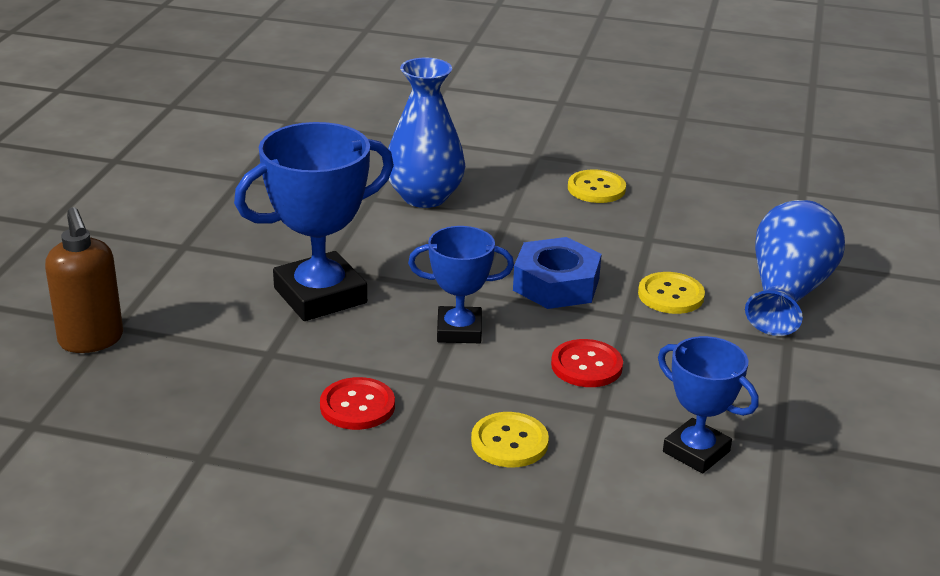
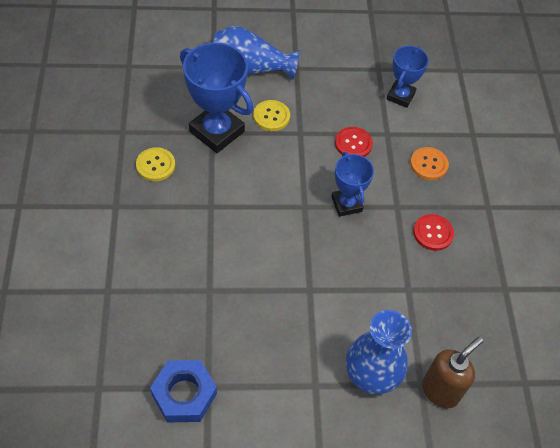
camera: 110 degrees left, 25 degrees up
(320, 295) = (340, 282): blue trophy -> blue trophy (217, 131)
(424, 197) = (197, 258): blue vase -> blue vase (372, 373)
(509, 442) = (428, 164): yellow button -> orange button
(556, 284) = (280, 168): blue nut -> blue nut (184, 394)

